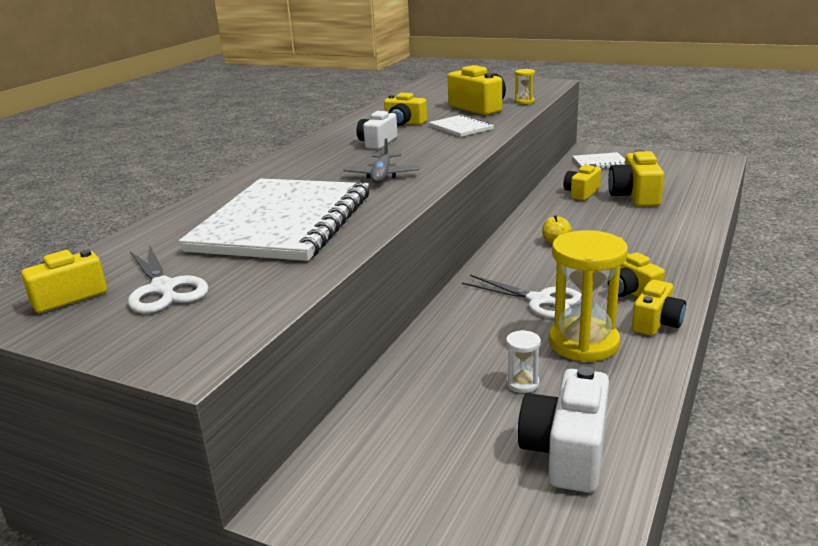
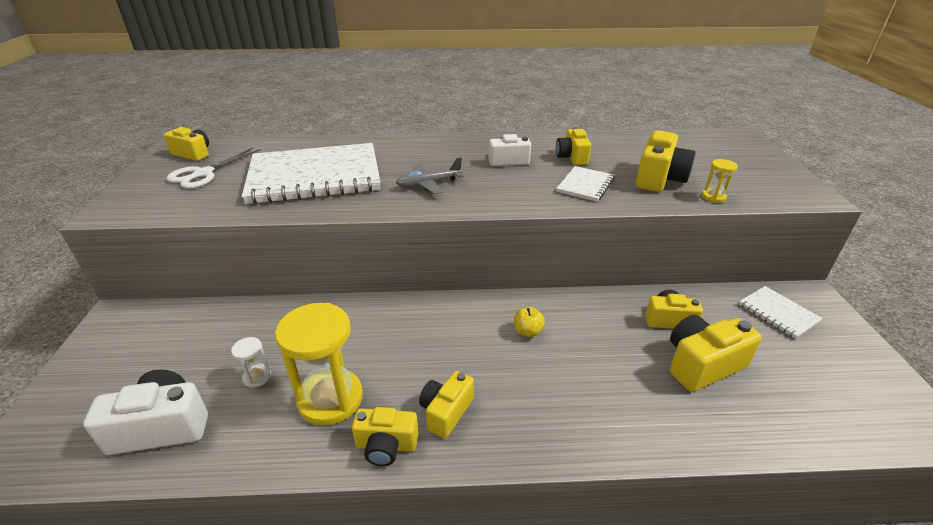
camera: 60 degrees right, 10 degrees up
(539, 300) = (399, 351): white scissors -> none

